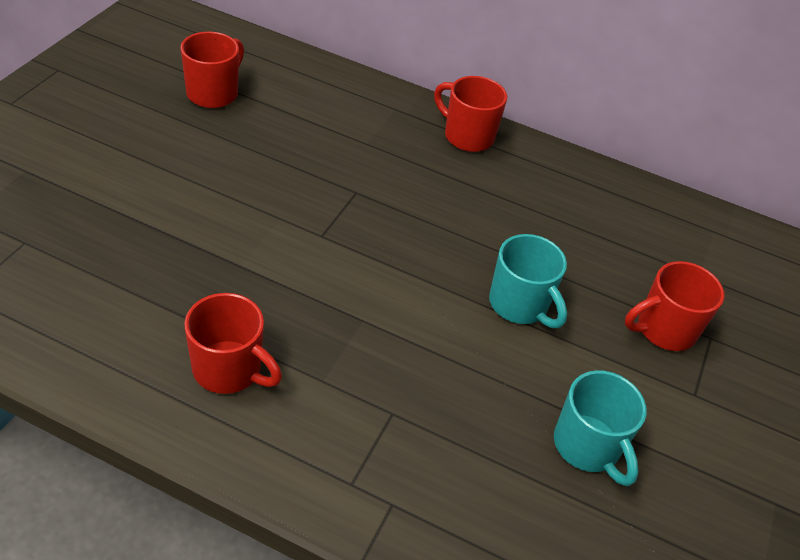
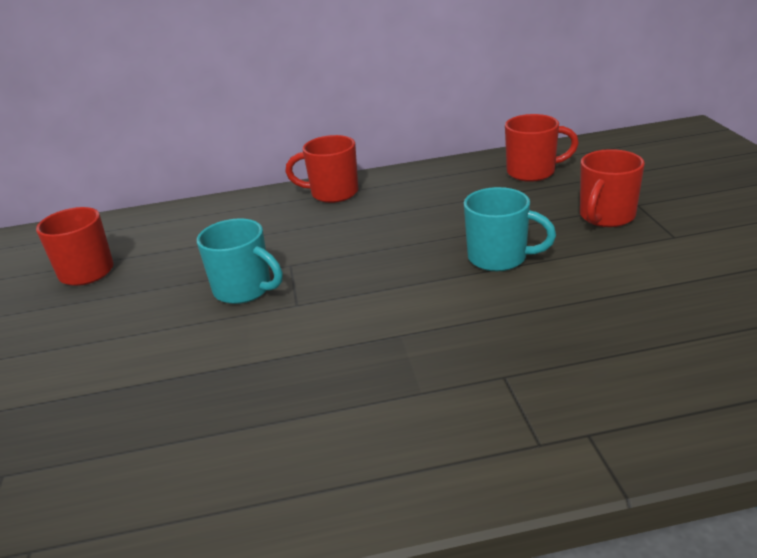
camera: 25 degrees left, 15 degrees down
(229, 370) = (332, 438): red mug -> red mug (533, 172)
(587, 447) = (659, 305): turquoise mug -> turquoise mug (244, 290)

